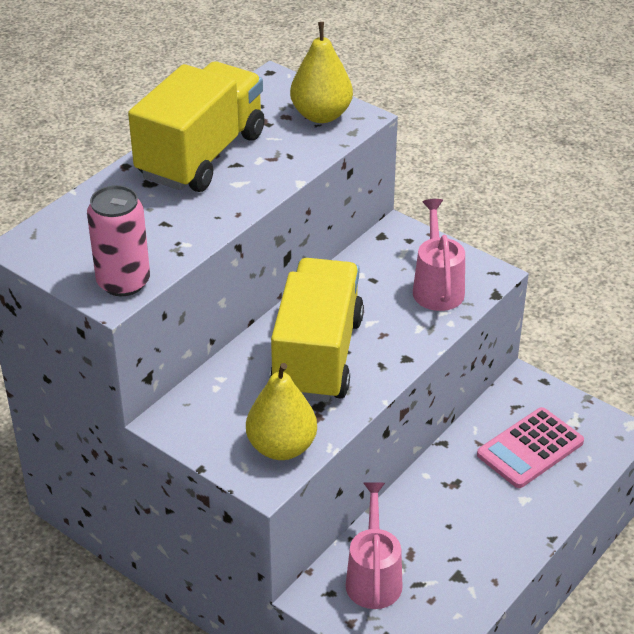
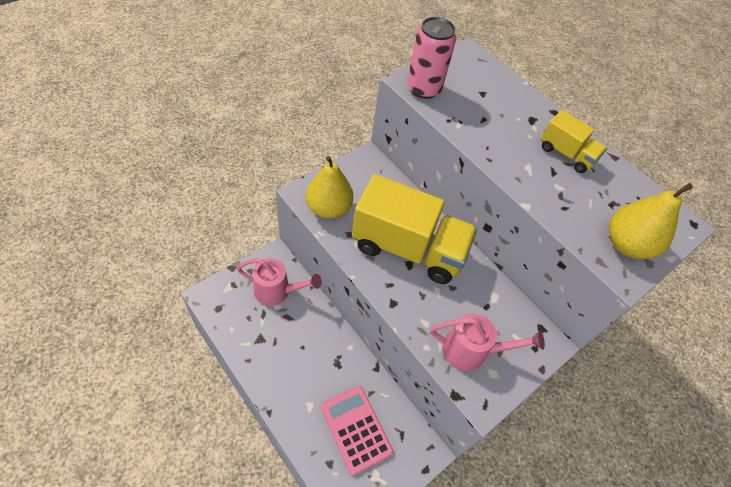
camera: 95 degrees right, 15 degrees up
(201, 155) = (566, 154): yellow truck -> yellow truck, size x0.48

